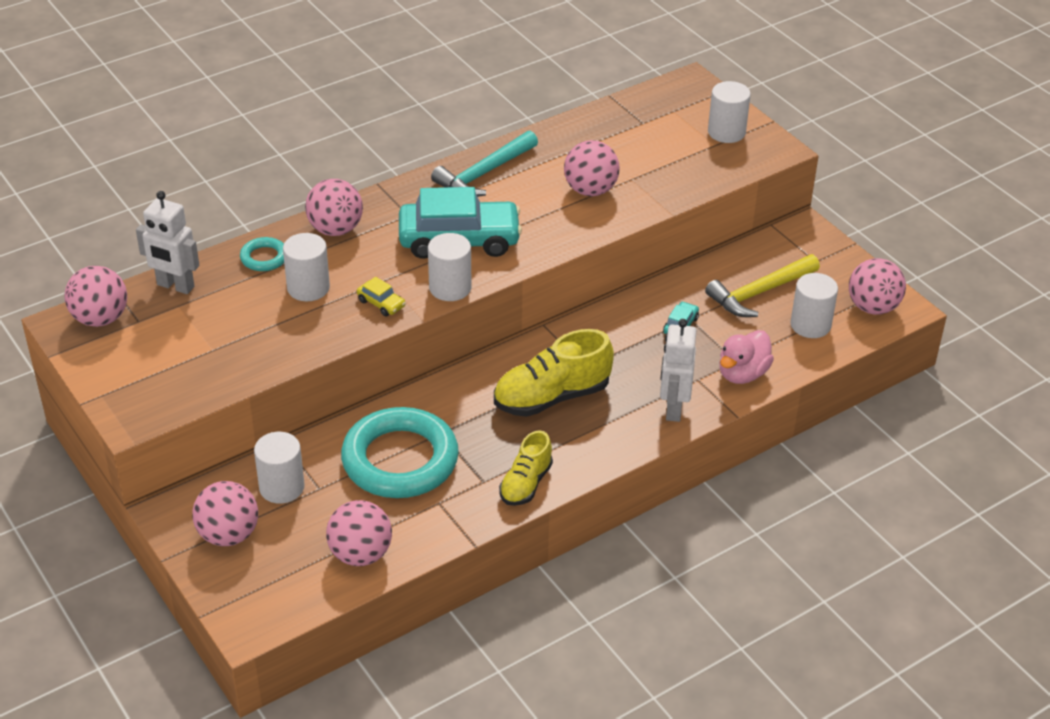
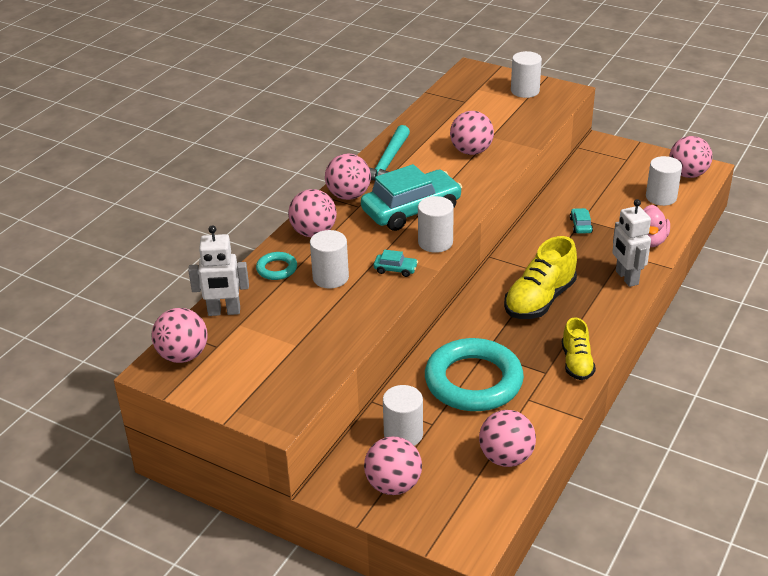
camera: 25 degrees left, 5 degrees down
(381, 303) = (395, 269): yellow car -> turquoise car
(409, 198) = (348, 196): none -> pink ball
(760, 293) = (611, 189): yellow hammer -> none

